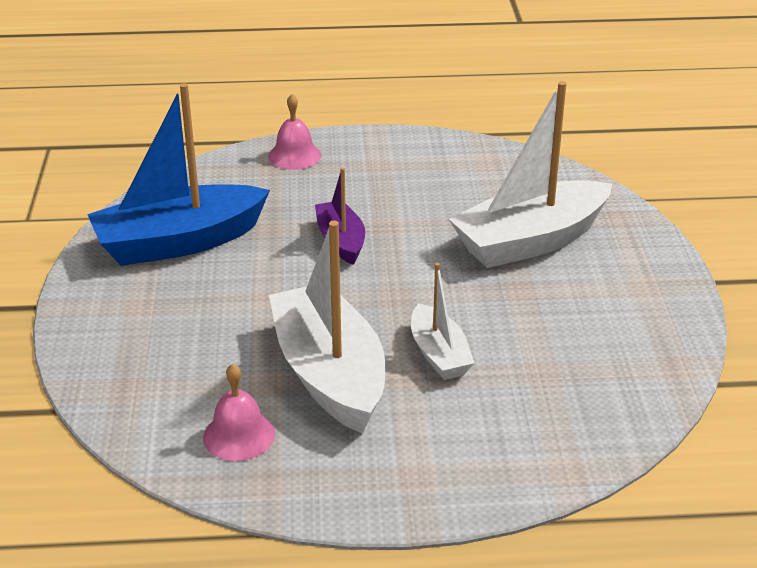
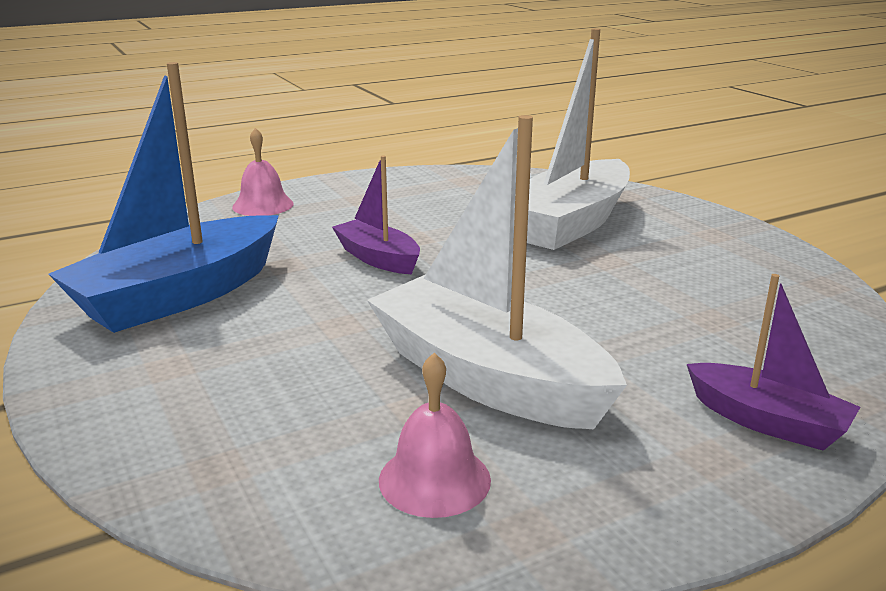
camera: 25 degrees left, 10 degrees down
(439, 354) = (590, 329): white boat -> none
(482, 465) = (767, 421): none -> purple boat

